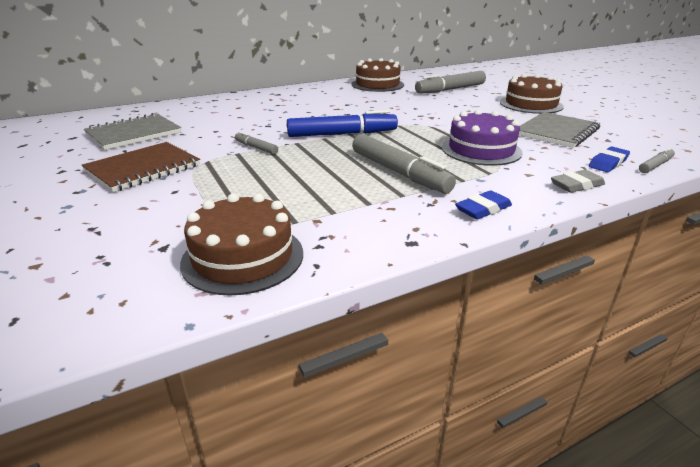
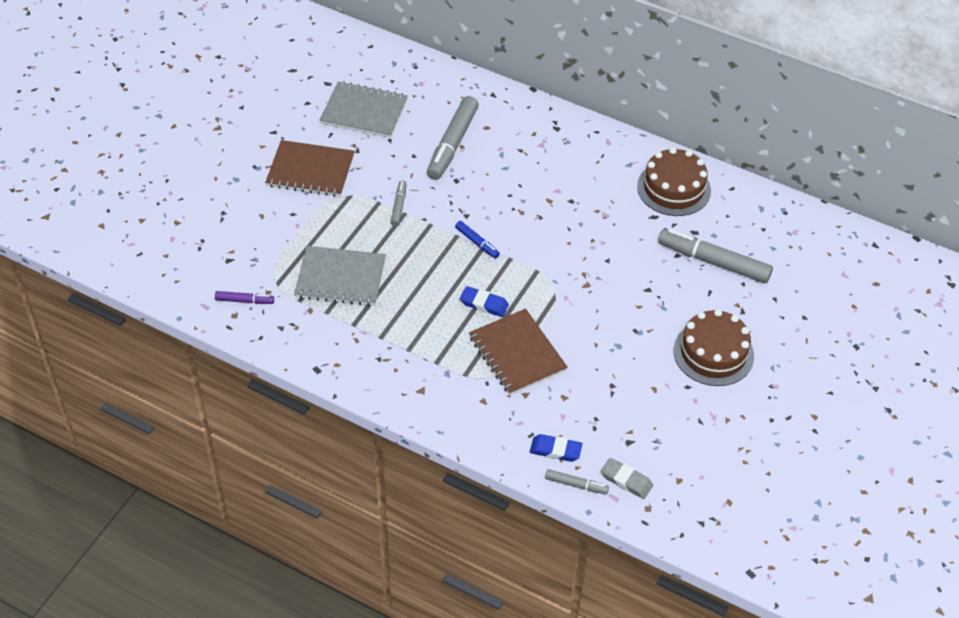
camera: 55 degrees right, 20 degrees up
(243, 257) = (244, 301): brown cake -> purple marker
(342, 134) = (477, 243): blue marker -> blue marker, size x0.49
(399, 172) = (420, 318): grey marker -> grey marker (452, 144)
(481, 150) = (517, 353): purple cake -> brown notebook
(483, 209) = (392, 390): blue eraser -> blue eraser (484, 304)
(556, 132) = (621, 397): grey notebook -> grey notebook (340, 278)
(576, 185) = (482, 436): grey eraser -> grey eraser (626, 480)

